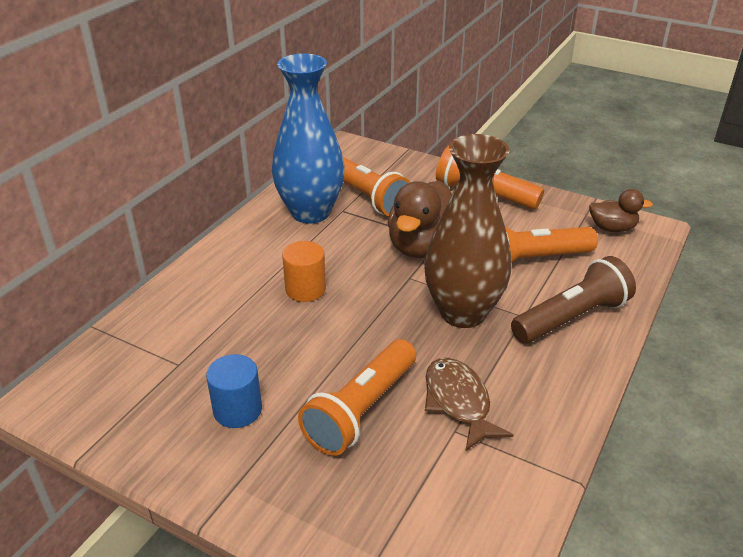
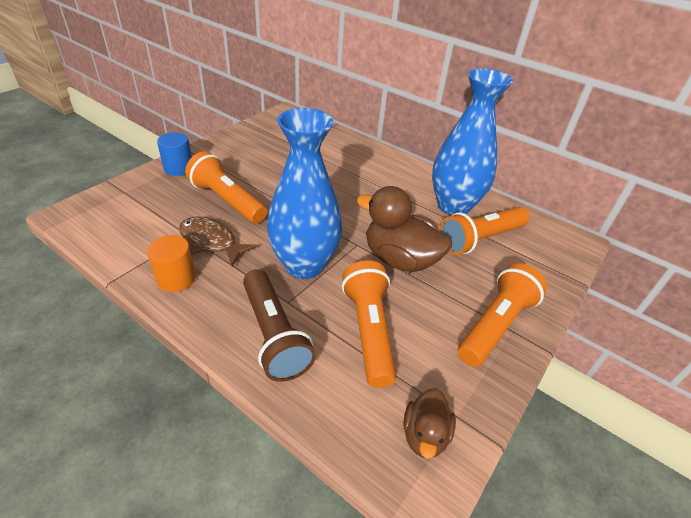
camera: 95 degrees right, 5 degrees up
(237, 410) = (251, 160): blue cylinder -> blue cylinder (178, 168)
(305, 289) = (353, 193): orange cylinder -> orange cylinder (176, 278)
(458, 402) = (211, 242): brown fish -> brown fish turned 135 degrees counterclockwise
(463, 312) = (304, 265): brown vase -> blue vase

